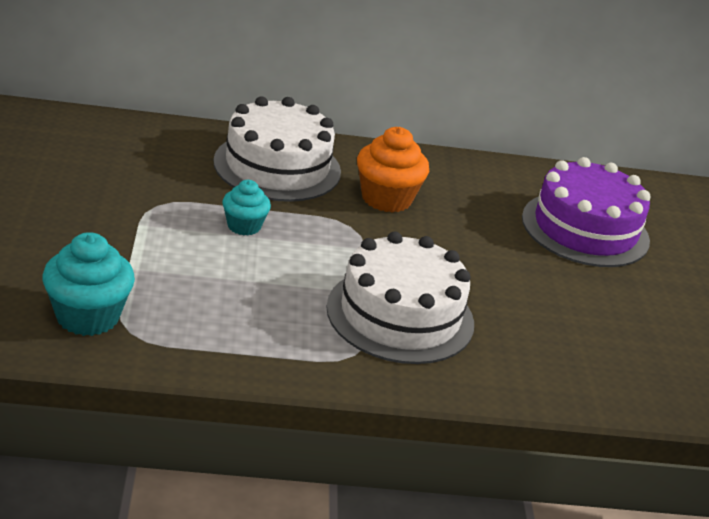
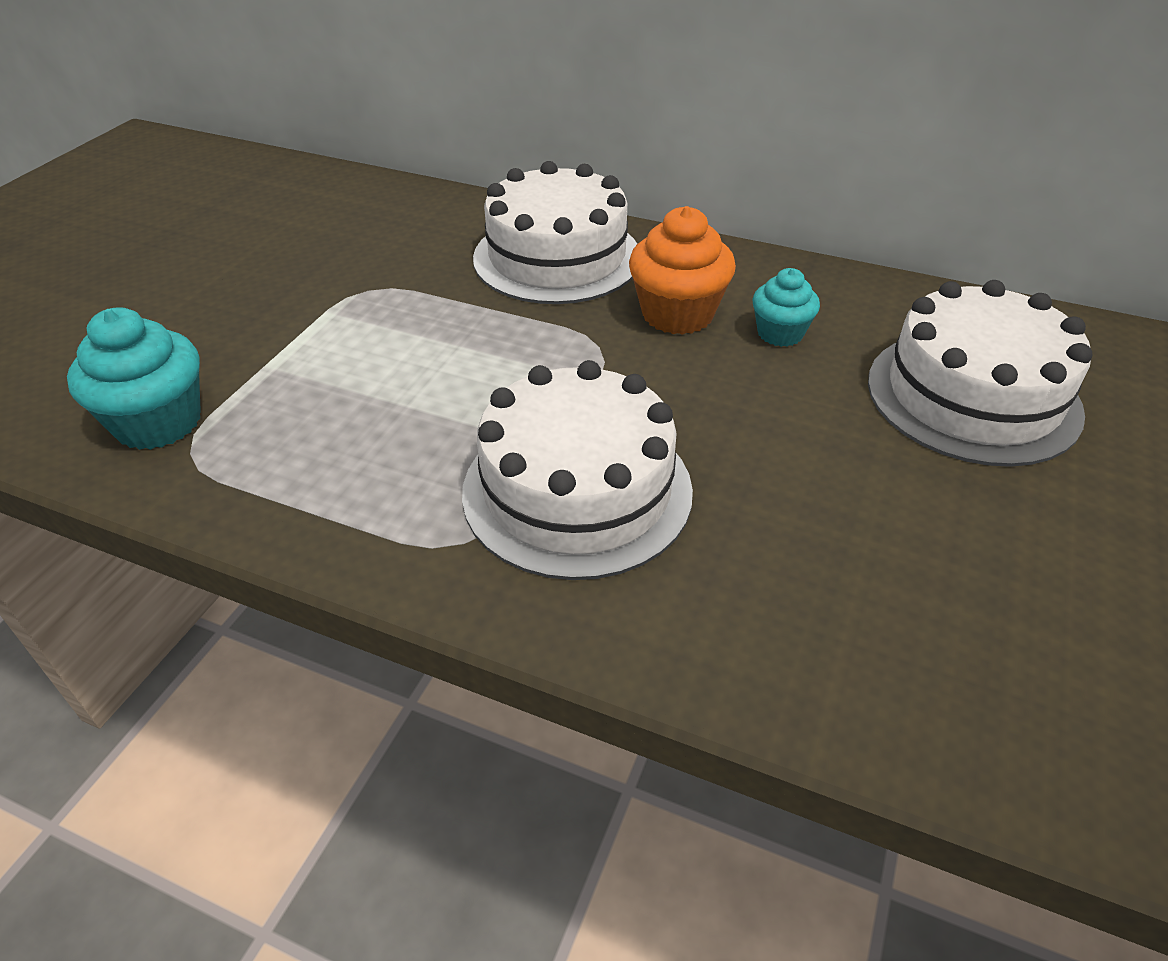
camera: 30 degrees right, 10 degrees up
(244, 226) = (453, 329): turquoise cupcake -> turquoise cupcake (780, 333)
(585, 229) = (972, 396): purple cake -> white cake

